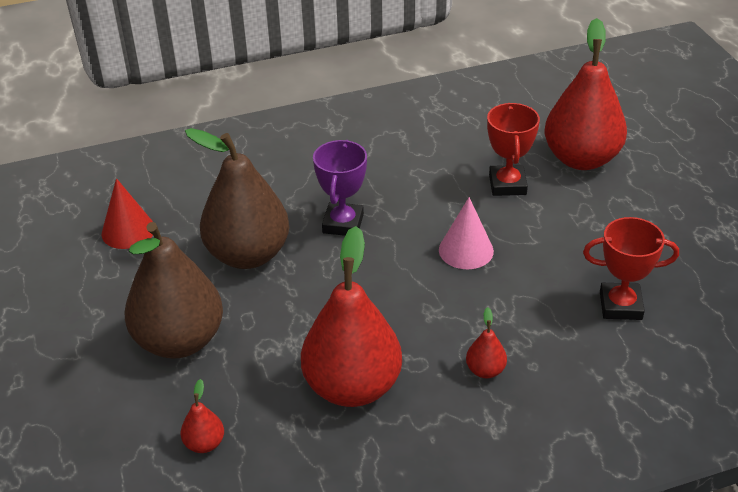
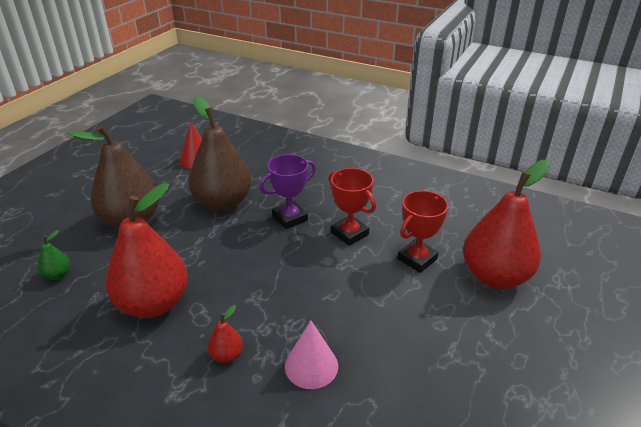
camera: 45 degrees right, 5 degrees down
(204, 444) = (58, 275): red pear -> green pear
(466, 250) = (330, 278): pink cone -> pink cone (311, 366)
(620, 306) = (373, 390): red trophy -> red trophy (349, 233)

